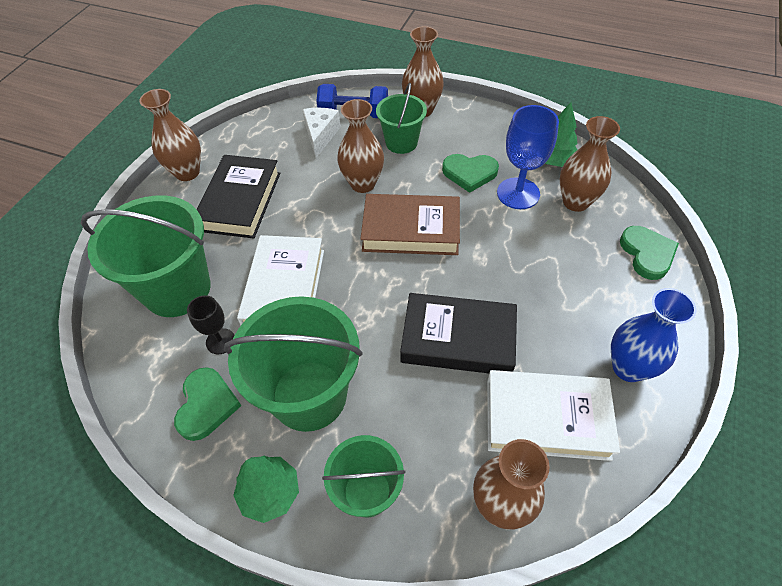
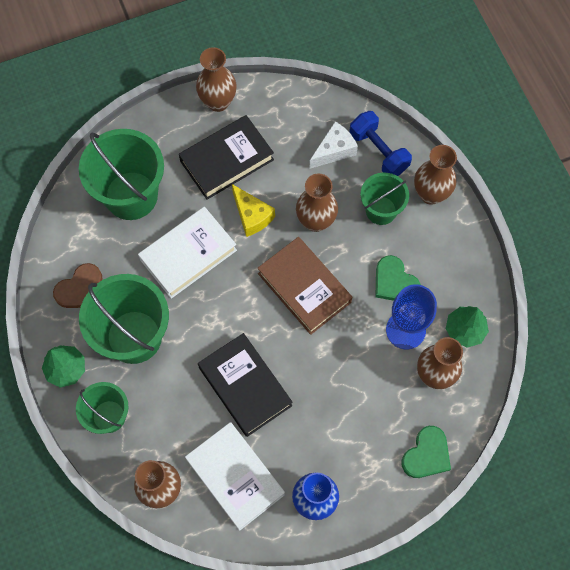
camera: 45 degrees right, 15 degrees up
(206, 405) = (81, 289): green heart -> brown heart
(220, 341) = (122, 256): black goblet -> none
(307, 219) = (252, 216): none -> yellow cheese

